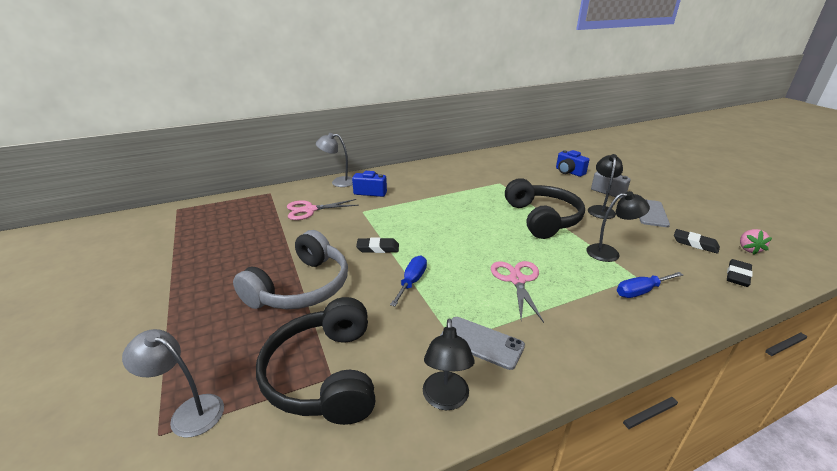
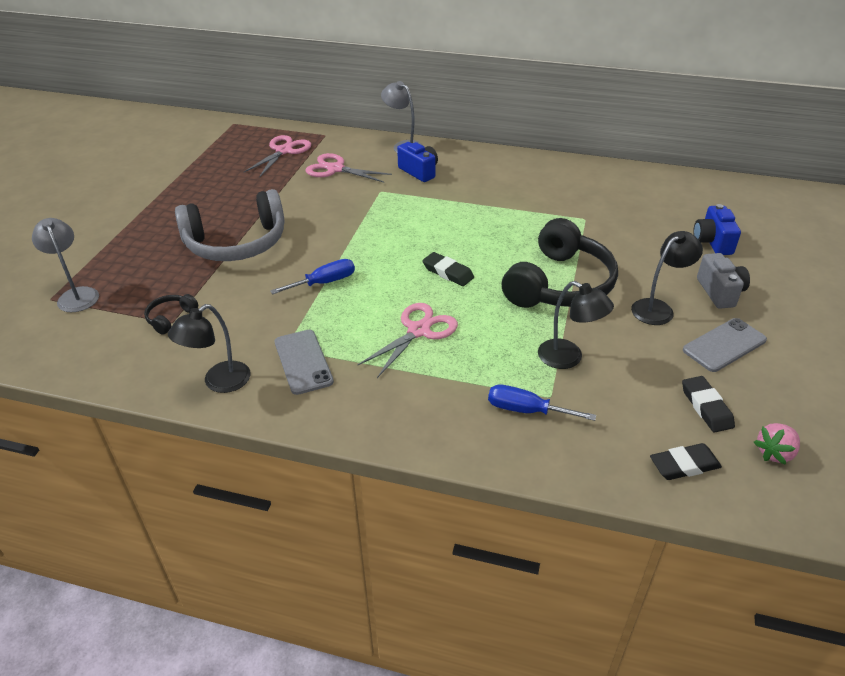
camera: 40 degrees right, 10 degrees up
(250, 212) = (284, 151): none -> pink scissors
(325, 374) = (171, 318): black headphones -> black headphones, size x0.41
(378, 248) = (341, 237): black eraser -> black eraser (448, 272)

